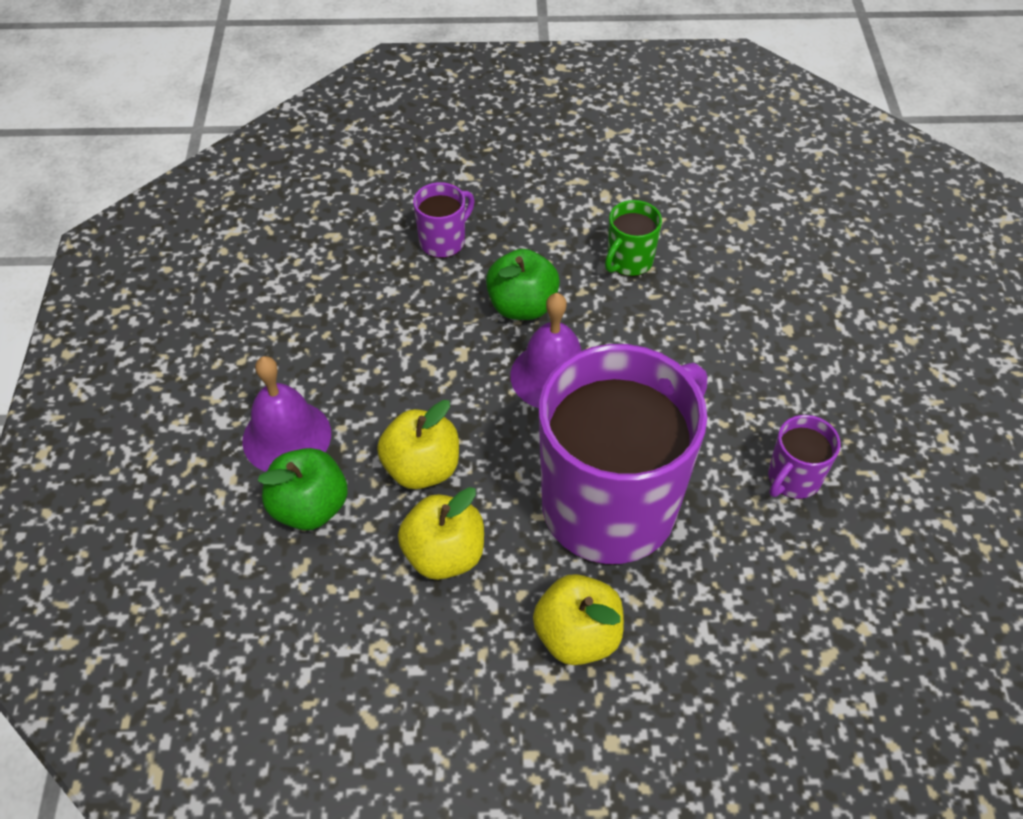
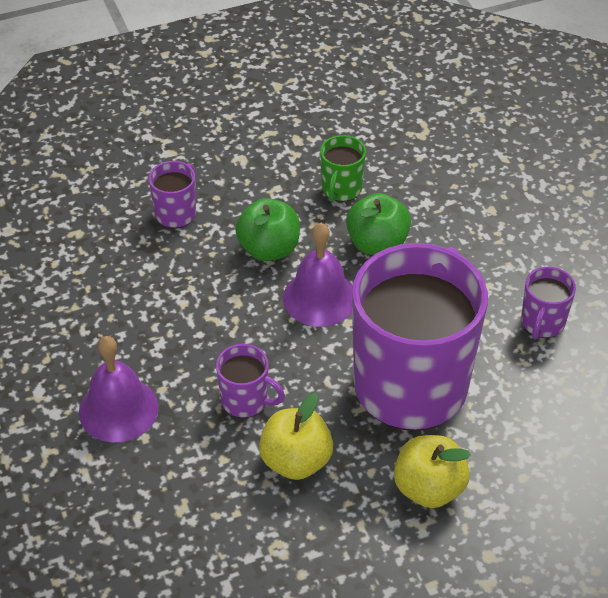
camera: 20 degrees left, 5 degrees down
(310, 507) = (166, 459): green apple -> green apple (377, 244)
(422, 468) = (246, 401): yellow apple -> purple mug

